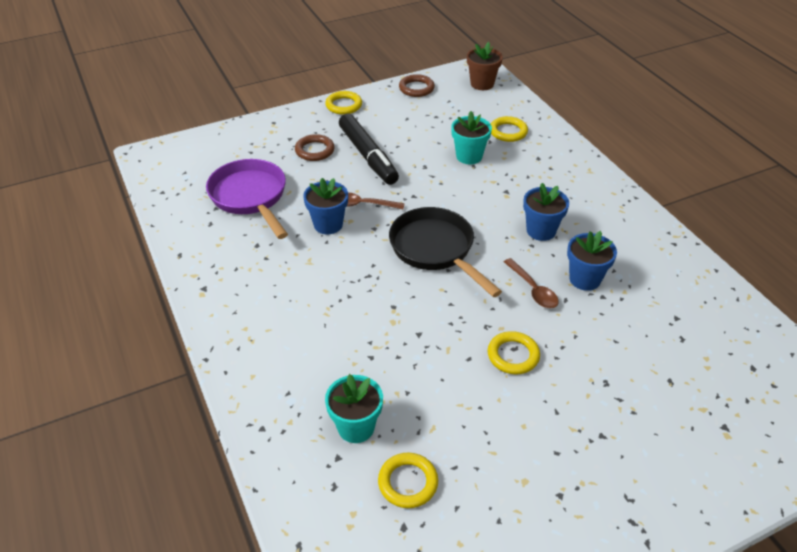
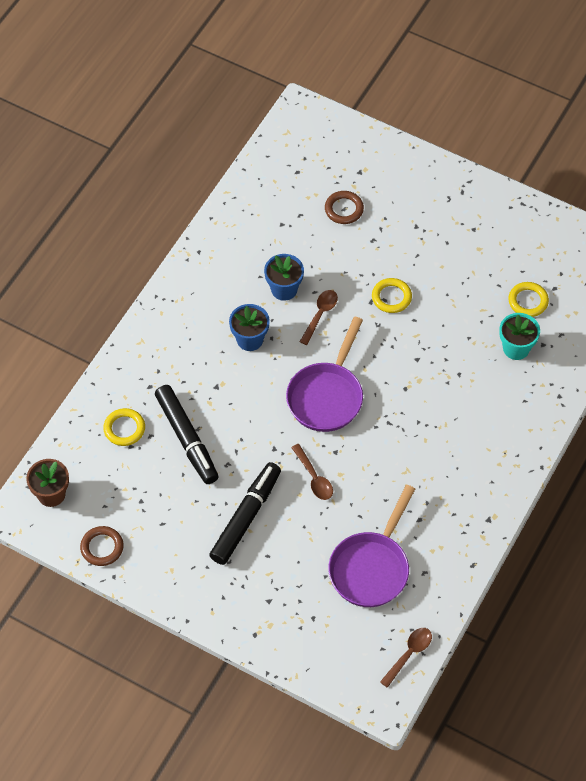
camera: 125 degrees left, 15 degrees up
(162, 182) = (409, 654): none -> brown spoon
(314, 150) = (271, 566): brown ring -> brown ring (344, 209)
(328, 224) = (357, 486): blue flower pot -> none
(344, 105) = (180, 592): yellow ring -> none
(435, 250) = (327, 396): black pan -> purple pan
(469, 156) = (187, 439): turquoise flower pot -> black marker

